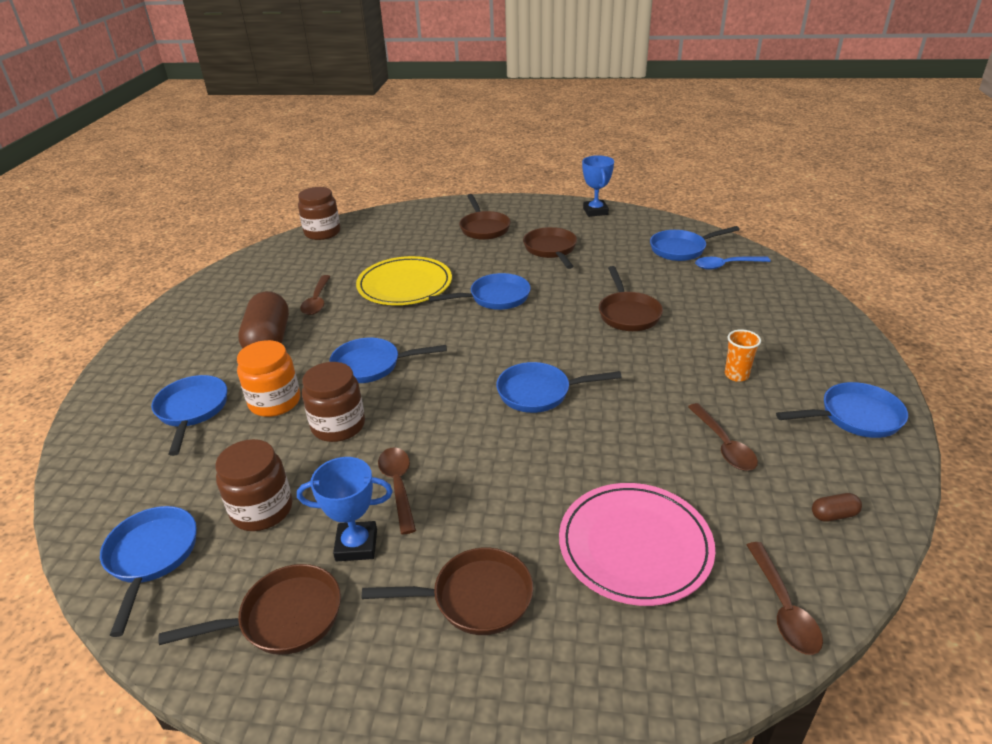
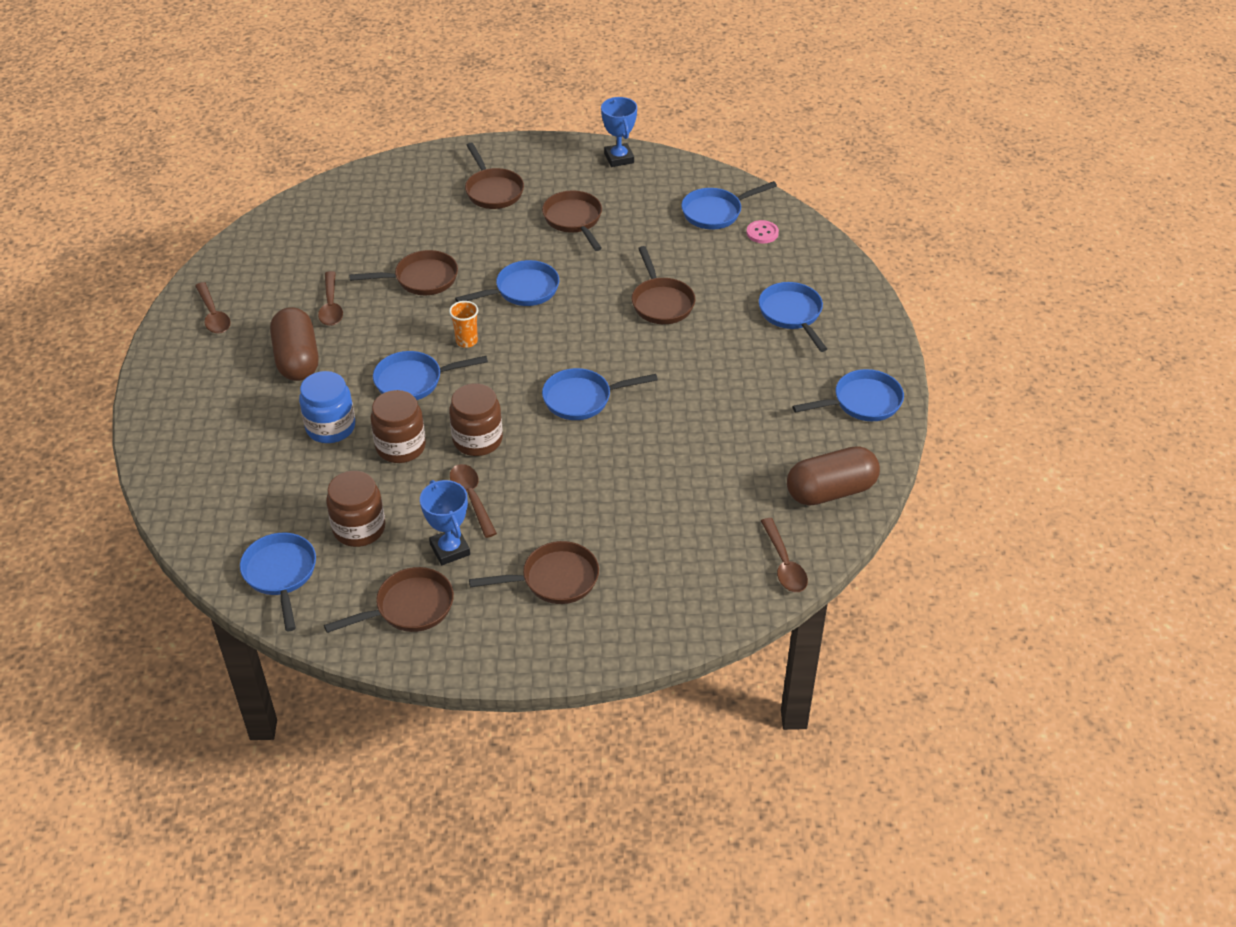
camera: 10 degrees left, 10 degrees up
(192, 411) = (252, 443): blue pan -> blue pan (792, 315)
(275, 402) = (330, 427): orange jar -> blue jar
(322, 233) = (303, 207): brown jar -> brown jar (477, 440)
(356, 545) = (450, 549): blue trophy -> blue trophy turned 75 degrees clockwise
(405, 285) = (421, 279): yellow plate -> brown pan
(635, 546) = (674, 529): pink plate -> none
(723, 445) = (748, 437): brown spoon -> brown spoon (213, 315)
(726, 265) = (762, 233): blue spoon -> pink button
(736, 375) = (763, 367): orange cup -> orange cup (466, 341)
(833, 515) = (831, 491): brown capsule -> brown capsule, size x2.42

